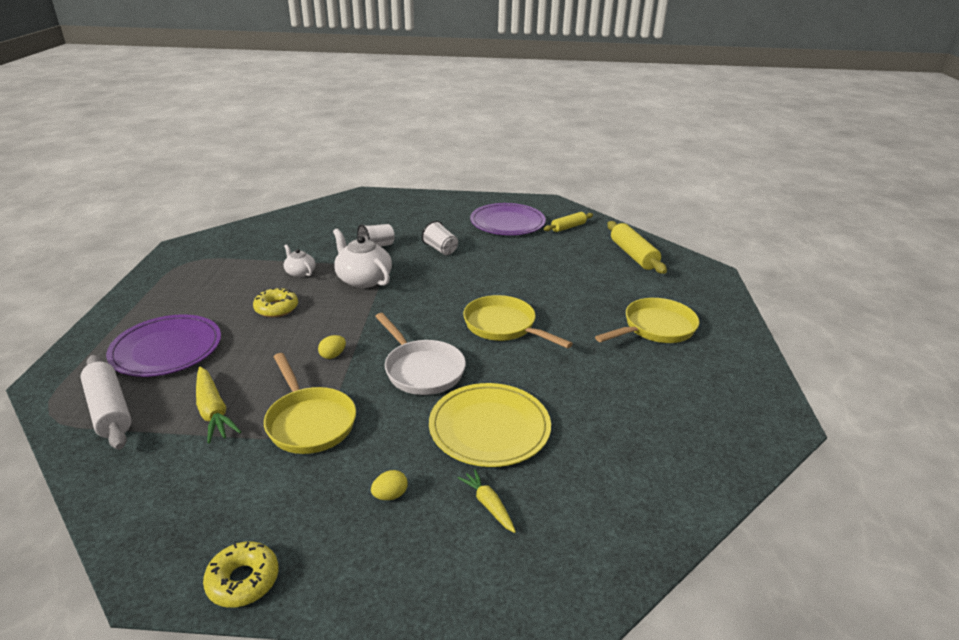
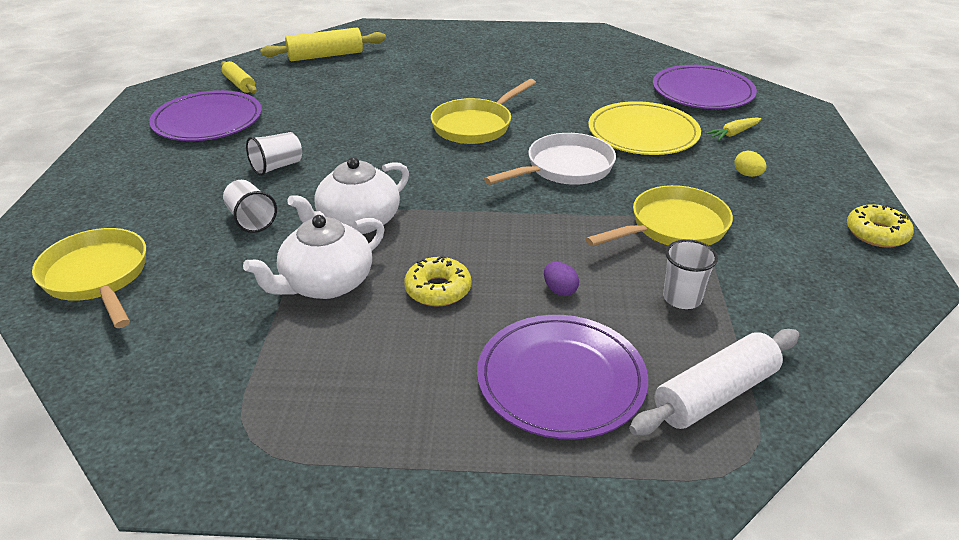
camera: 90 degrees left, 5 degrees up
(213, 411) = (682, 298): yellow carrot -> white cup
(252, 355) = (560, 290): none -> purple egg
(300, 272) = (326, 283): white teapot -> white teapot, size x1.79
(333, 355) = (549, 226): yellow egg -> none
(607, 499) = (702, 92): none -> purple plate
(655, 328) = (473, 58): yellow pan -> yellow pan (97, 277)

